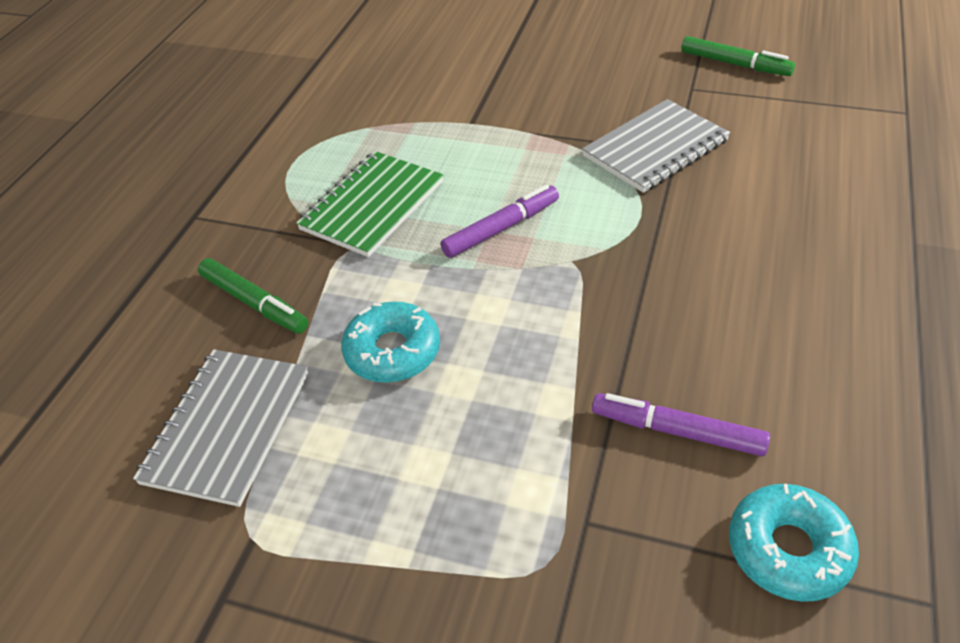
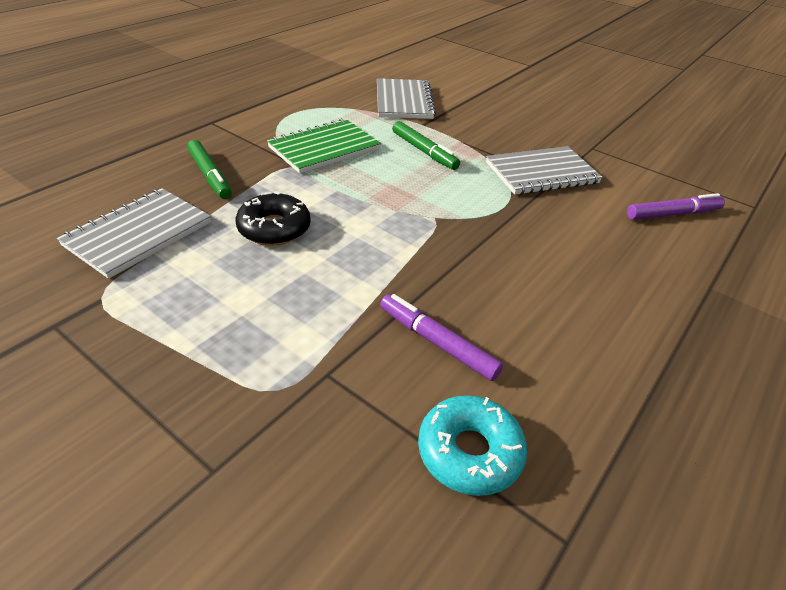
camera: 15 degrees right, 5 degrees down
(392, 351) = (274, 228): turquoise donut -> black donut
(424, 93) = (404, 101): none -> grey notebook
(501, 228) = (399, 185): purple marker -> purple marker (672, 214)
(735, 64) = (635, 143): green marker -> green marker (424, 151)

